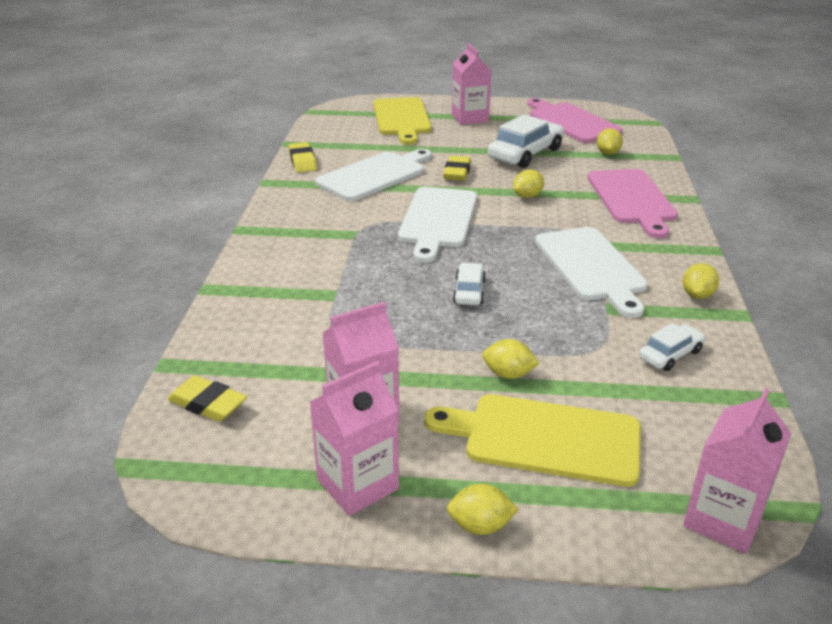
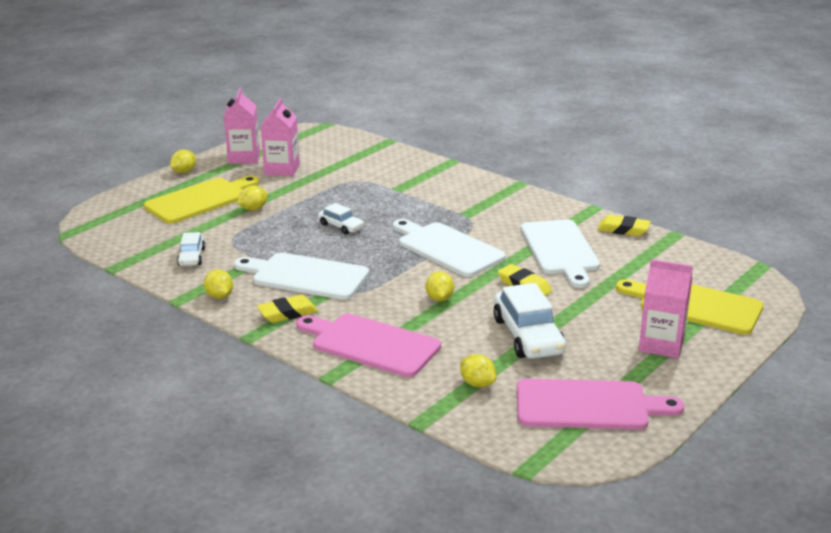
camera: 125 degrees right, 5 degrees down
(207, 404) = (343, 143): yellow eraser -> yellow eraser (287, 313)
(723, 520) = (97, 215): pink carton -> none

